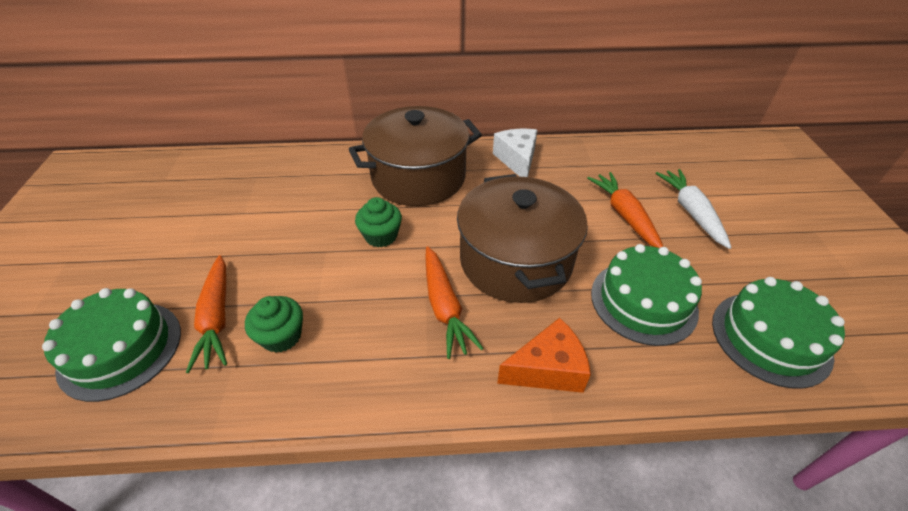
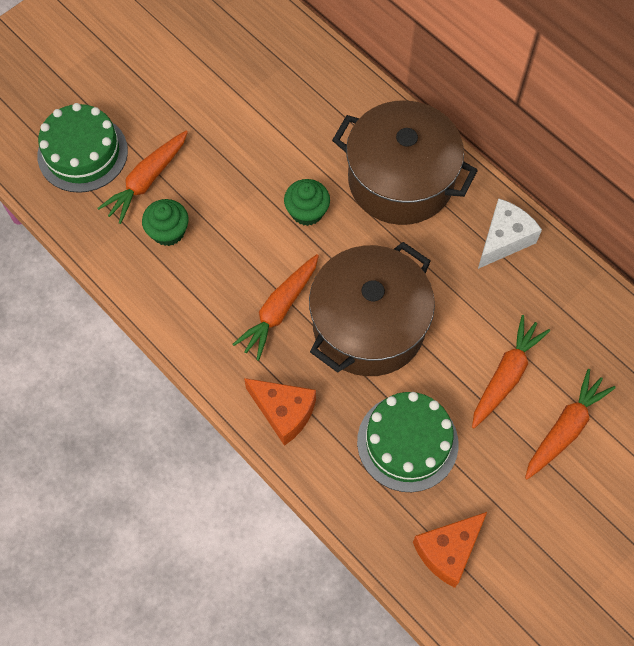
camera: 50 degrees right, 20 degrees up
(691, 212) = (565, 428): white carrot -> orange carrot
(770, 338) = (448, 551): green cake -> orange cheese

